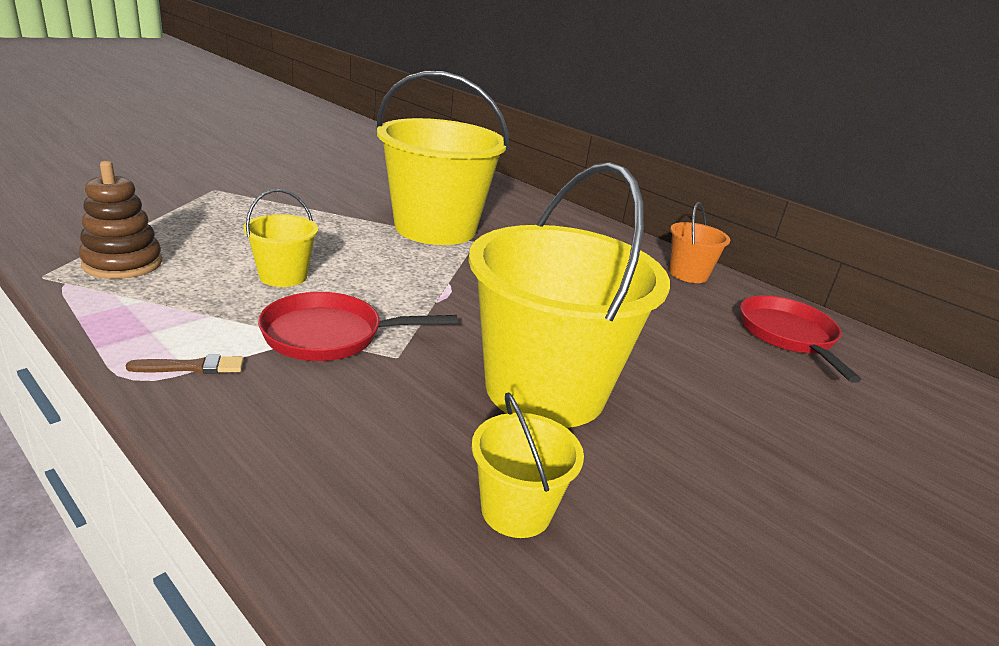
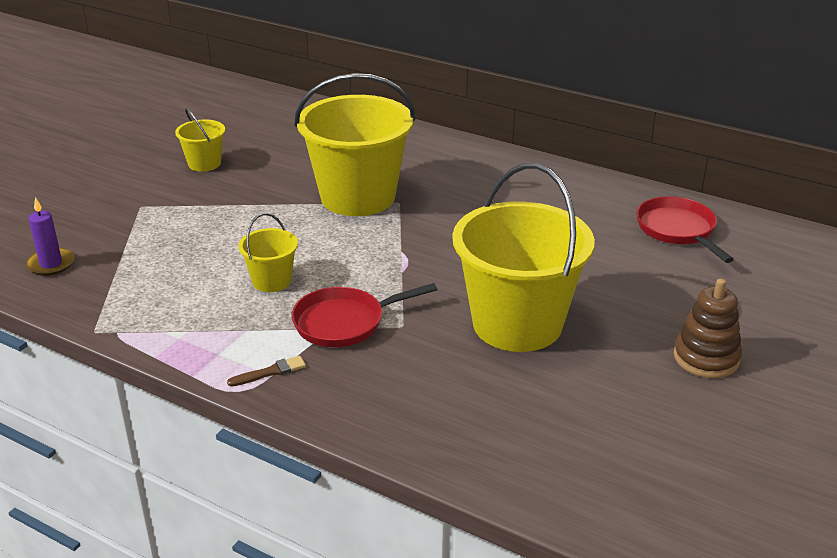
camera: 10 degrees left, 5 degrees up
(75, 211) = (51, 264): none -> purple candle
(123, 263) = (141, 303): brown stacking toy -> brown stacking toy (706, 358)
(516, 510) = (535, 408): yellow bucket -> yellow bucket (204, 163)
(688, 274) = (586, 188): orange bucket -> none

